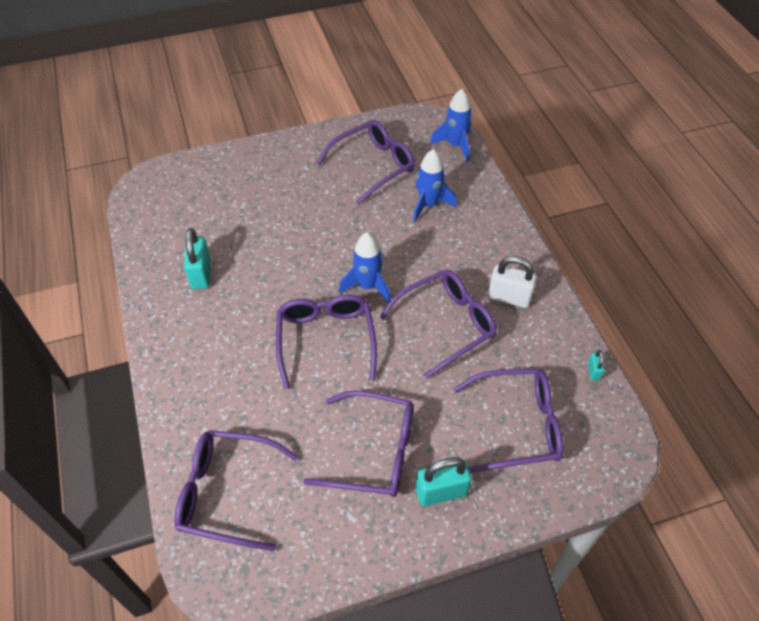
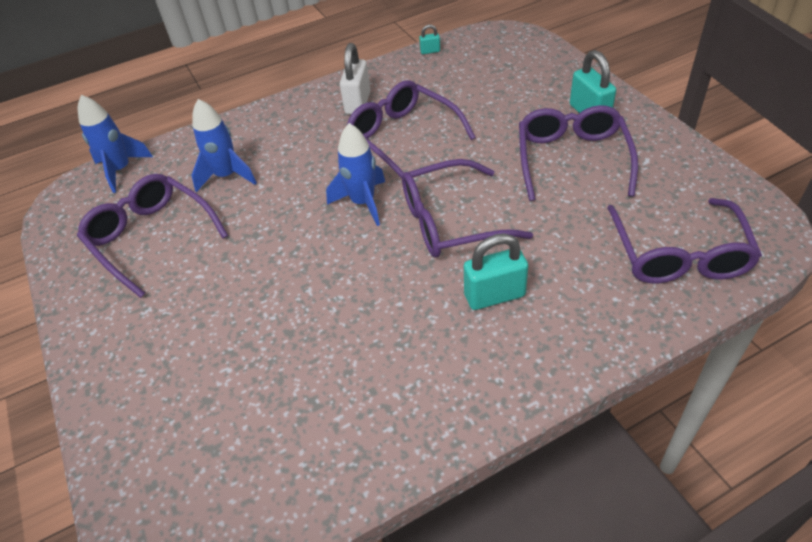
camera: 95 degrees left, 5 degrees down
(201, 274) = (374, 380): turquoise padlock -> turquoise padlock (494, 295)
(517, 425) = (502, 82): purple glasses -> none

